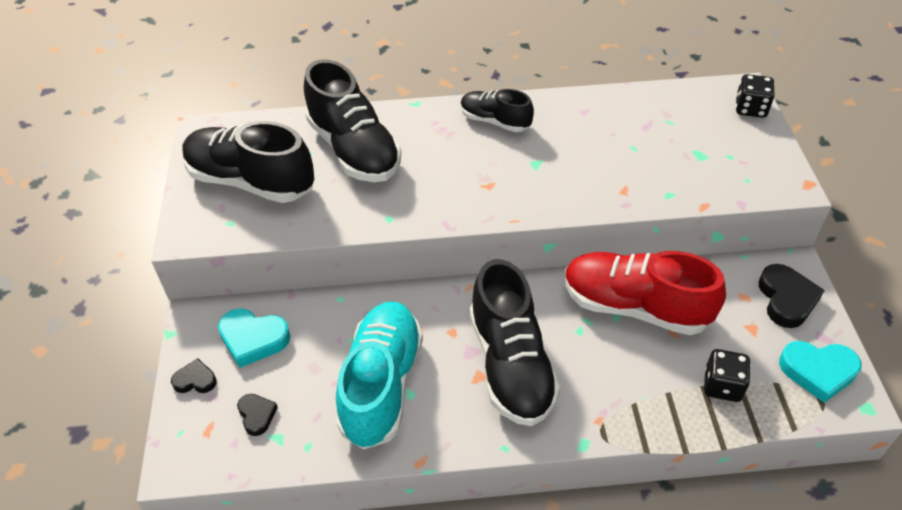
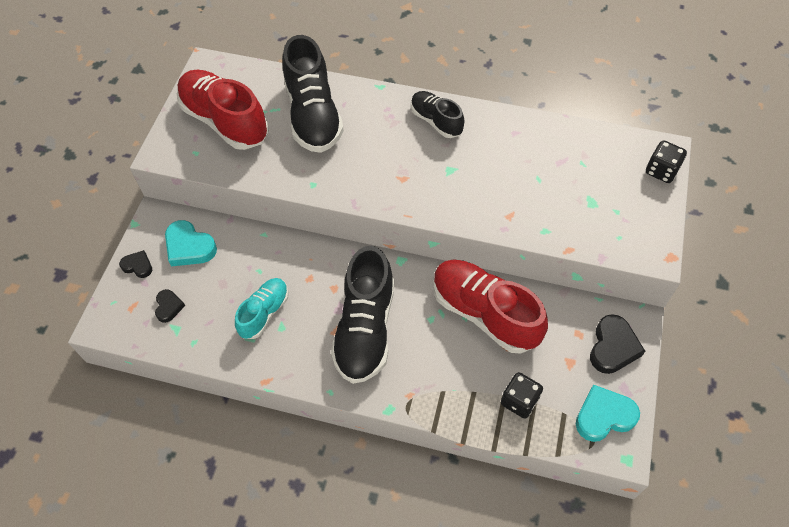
camera: 20 degrees right, 10 degrees up
(251, 181) = (225, 121): black shoe -> red shoe
(382, 384) = (264, 313): turquoise shoe -> turquoise shoe, size x0.57
(818, 371) = (604, 416): turquoise heart -> turquoise heart turned 135 degrees clockwise

